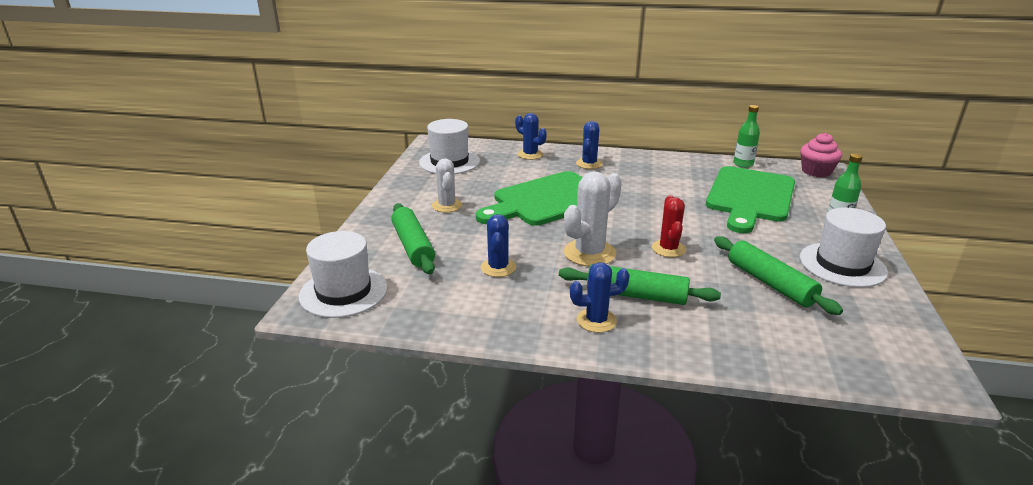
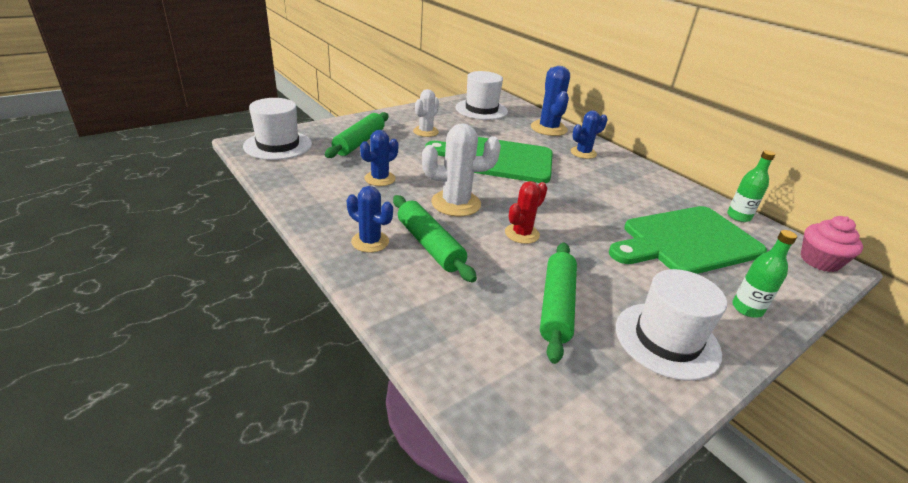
camera: 40 degrees right, 5 degrees up
(530, 154) = (548, 128): blue cactus -> blue cactus, size x1.53

